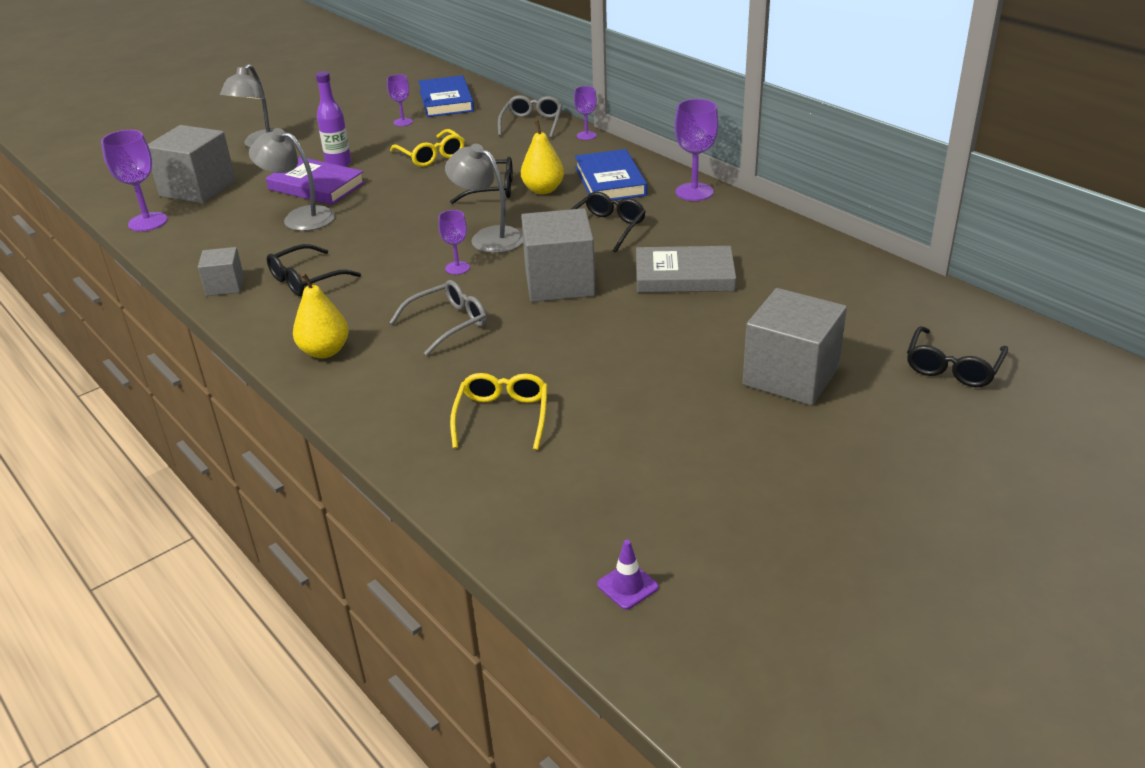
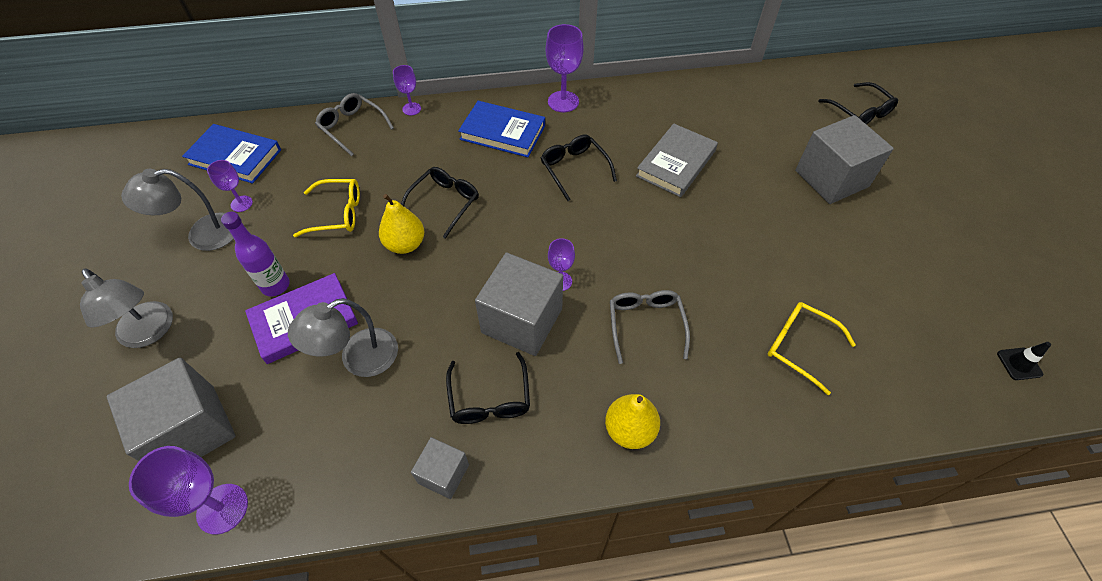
camera: 60 degrees left, 20 degrees up
(488, 237) = (526, 240): grey lamp -> grey lamp (202, 235)
(543, 190) = (478, 174): yellow pear -> yellow pear (405, 244)
(559, 283) = (634, 231): grey cube -> grey cube (522, 320)
(627, 586) = (1019, 364): purple traffic cone -> black traffic cone

